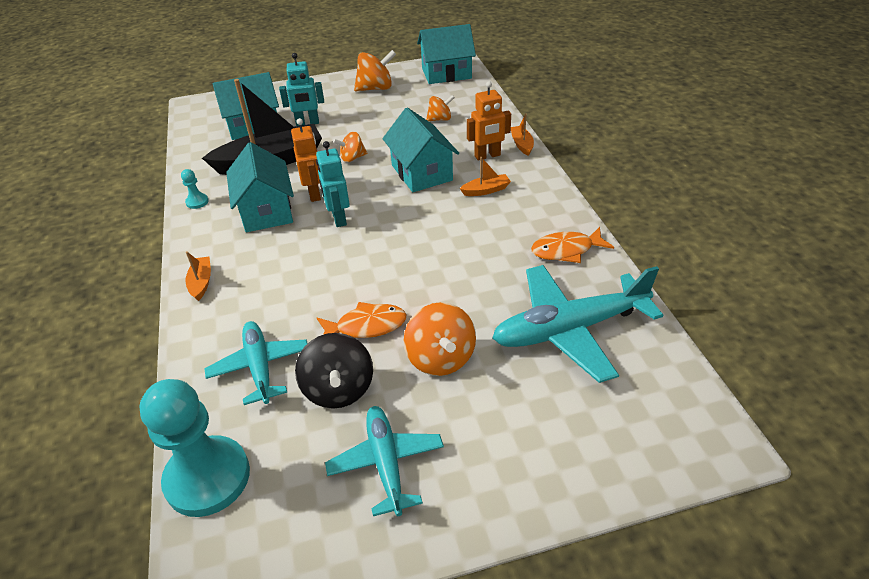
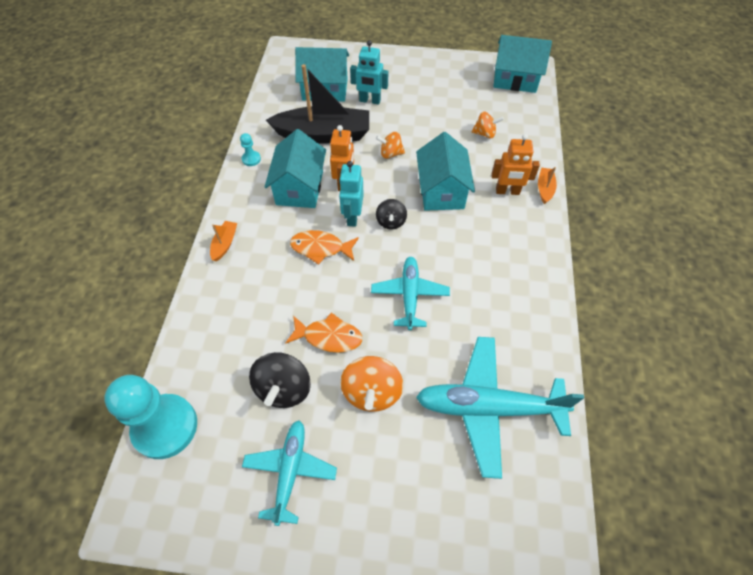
camera: 20 degrees right, 15 degrees up
(260, 367) = (236, 343): turquoise plane -> turquoise plane (409, 295)
(376, 88) = (444, 78): orange spinning top -> none
(382, 211) = (391, 222): none -> black spinning top
(486, 190) = (488, 231): orange boat -> none
(566, 250) = (526, 323): orange fish -> orange fish (321, 248)

